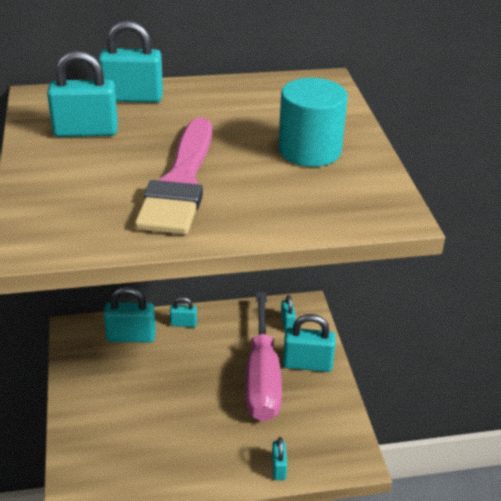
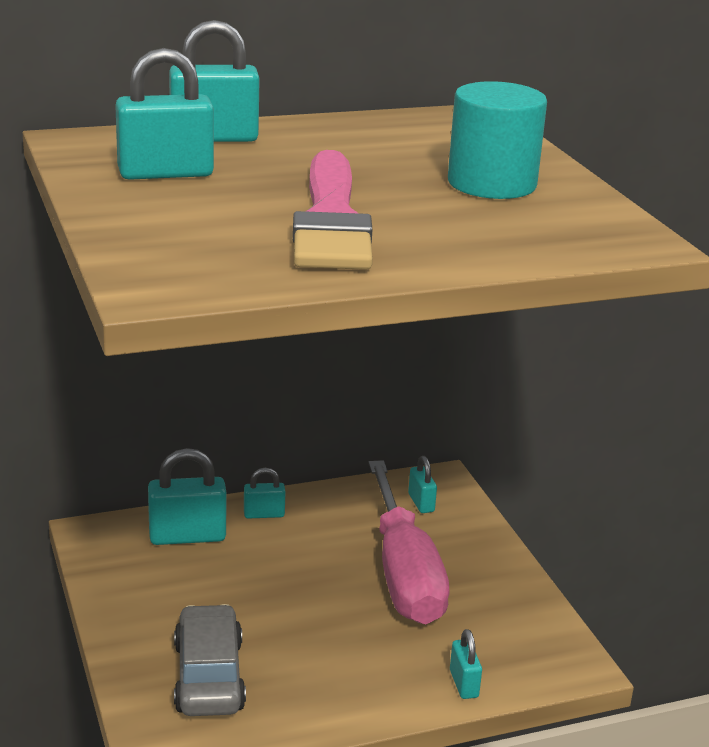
camera: 10 degrees left, 10 degrees down
(117, 445) = (209, 676): none -> grey car
(307, 364) = (466, 551): turquoise padlock -> none

